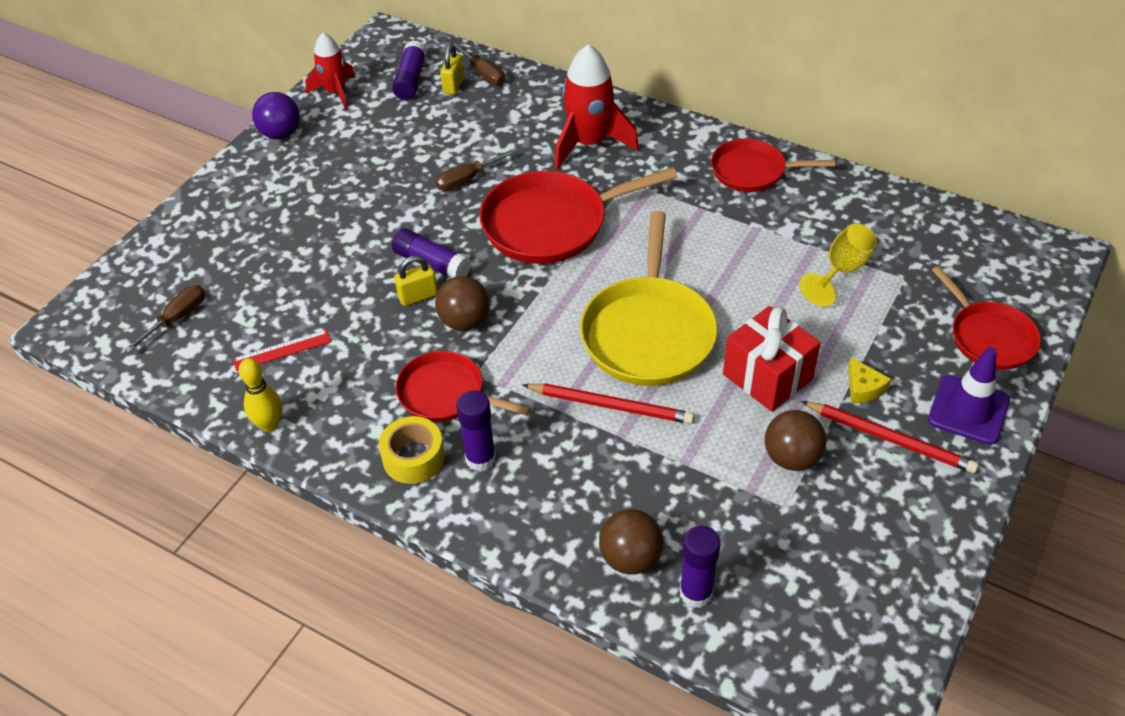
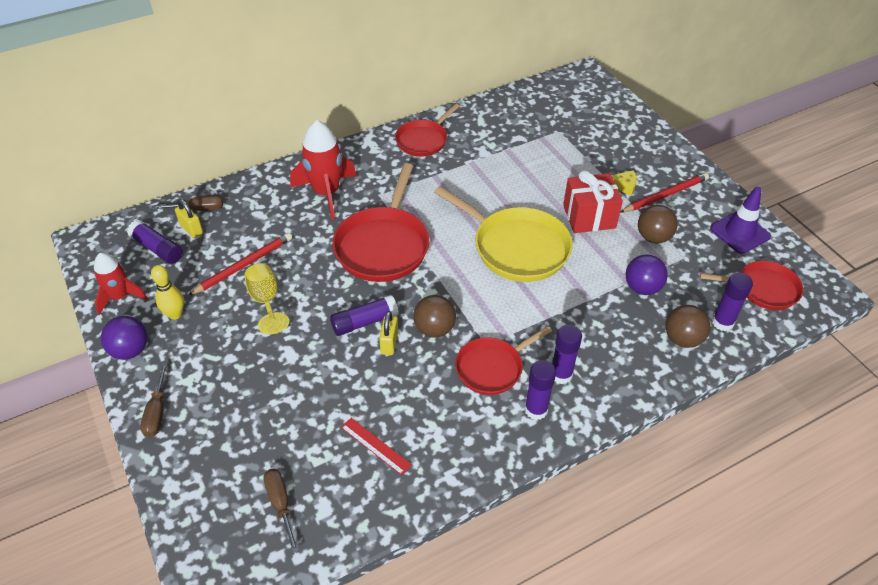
camera: 60 degrees left, 0 degrees up
(269, 425) = (445, 483): yellow bowling pin -> yellow bowling pin (175, 314)
(282, 350) = (376, 446): red ruler -> red ruler turned 60 degrees counterclockwise
(413, 458) = (536, 410): yellow tape -> purple glue stick
(467, 179) = (298, 266): brown screwdriver -> brown screwdriver (157, 412)
(611, 405) = (562, 292): red pencil -> red pencil (243, 265)
(686, 481) = (642, 288): none -> purple ball
(842, 270) = (533, 149): yellow goblet -> yellow goblet (266, 301)
(968, 410) = (665, 159): purple traffic cone -> purple traffic cone (739, 232)
(988, 337) = (622, 126): red pan -> red pan (763, 289)

